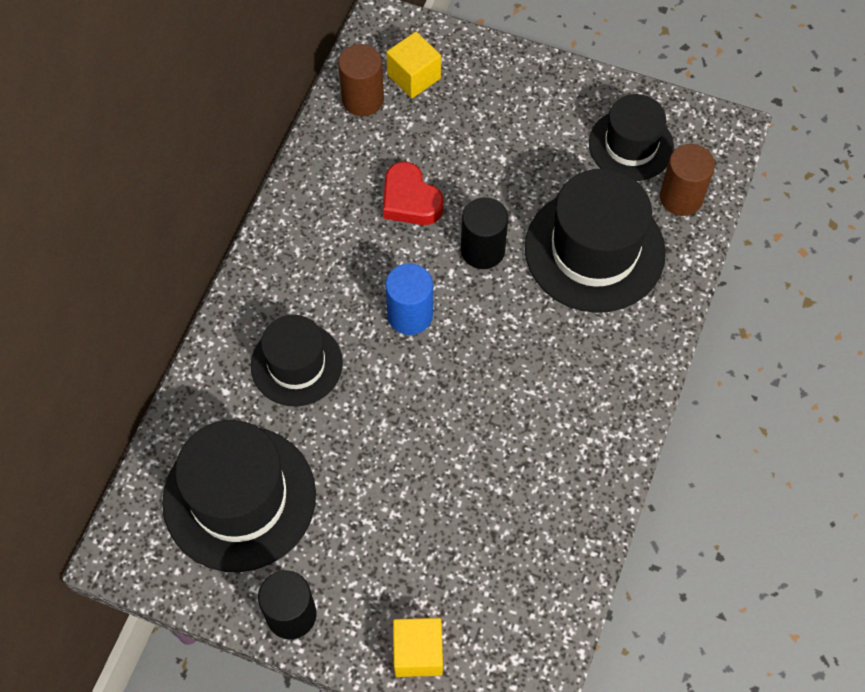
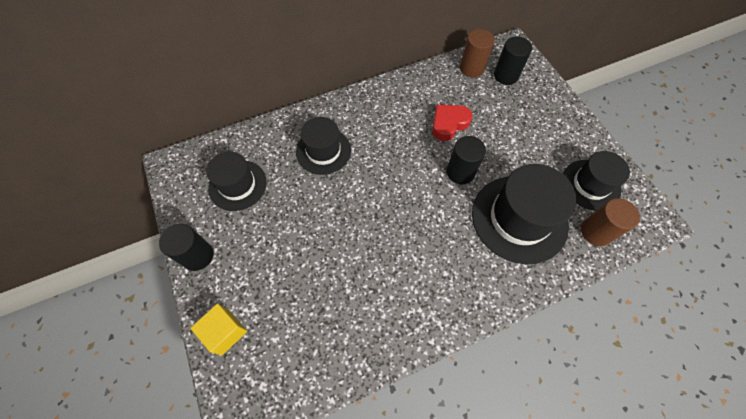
camera: 45 degrees right, 0 degrees up
(239, 498) = (237, 185): black hat -> black hat, size x0.63
(410, 200) = (449, 124): red heart -> red heart turned 45 degrees clockwise
(410, 315) = (395, 172): blue cylinder -> none
(414, 76) = (506, 75): yellow cube -> black cylinder

